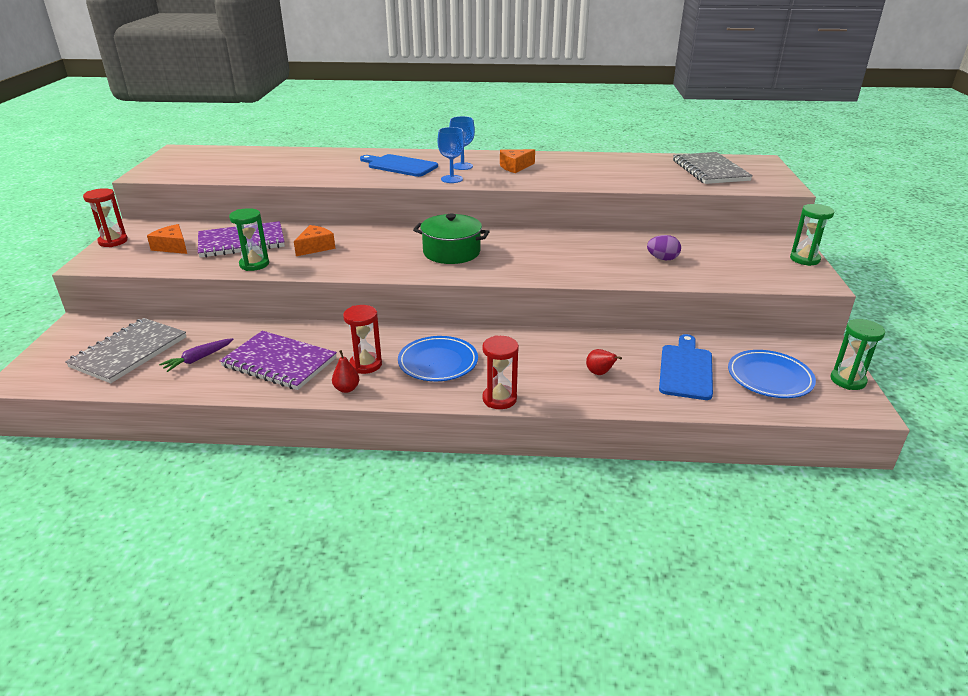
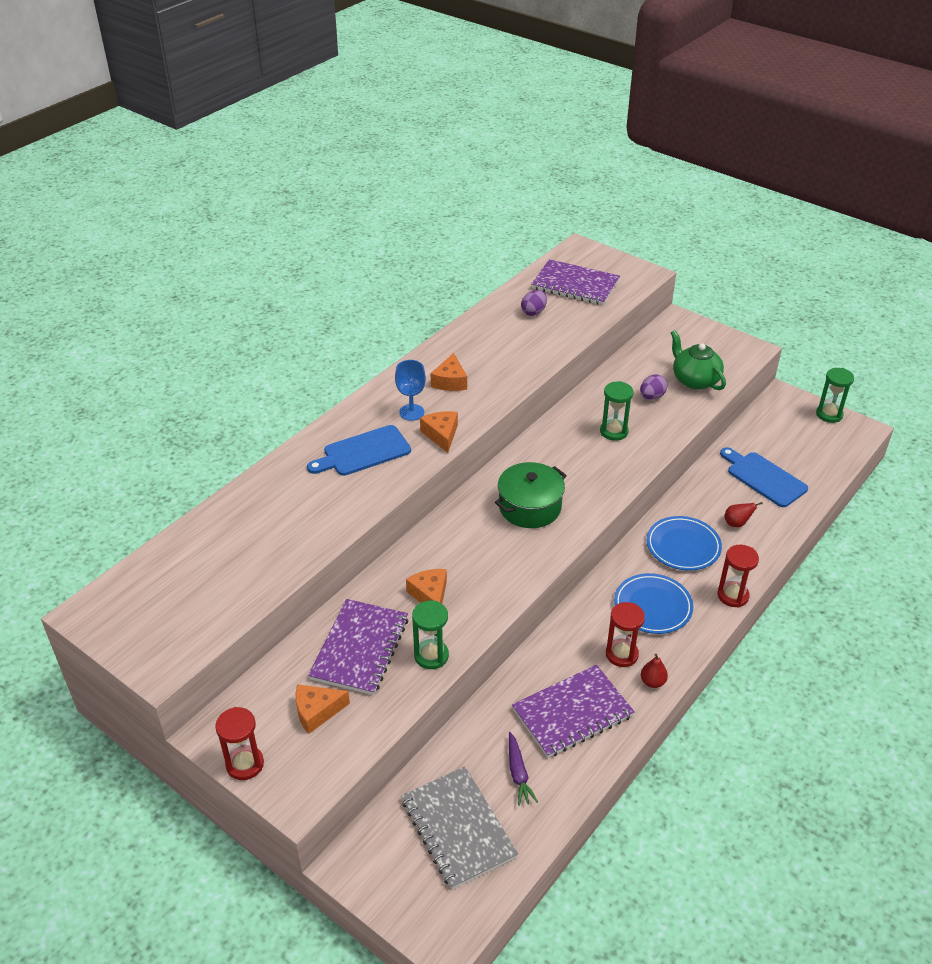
camera: 55 degrees left, 10 degrees up
(451, 179) = (441, 435): blue goblet -> orange cheese
(645, 168) = (533, 312): none -> purple egg
(710, 170) = (575, 285): grey notebook -> purple notebook
(720, 269) = (694, 380): none -> green teapot
(769, 378) = (802, 446): blue plate -> blue plate (683, 546)
(804, 259) = (713, 332): green hourglass -> green hourglass (614, 431)

